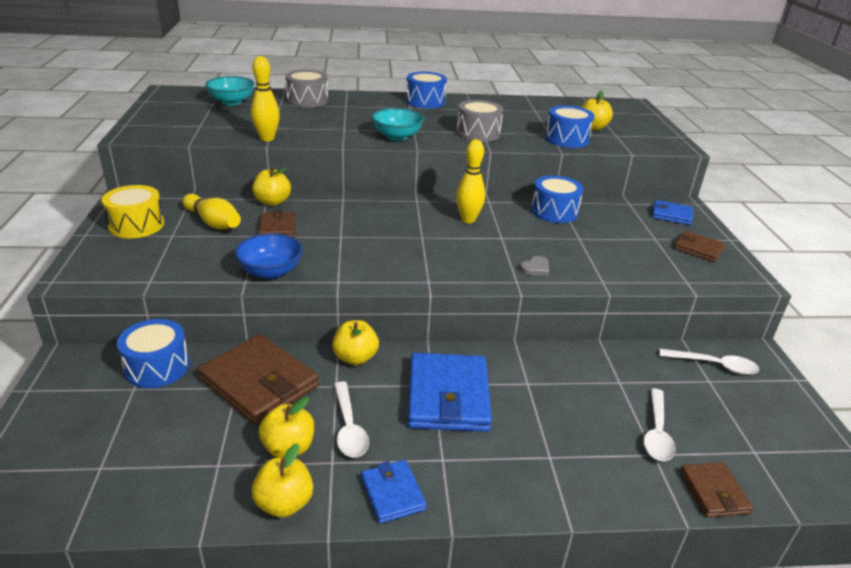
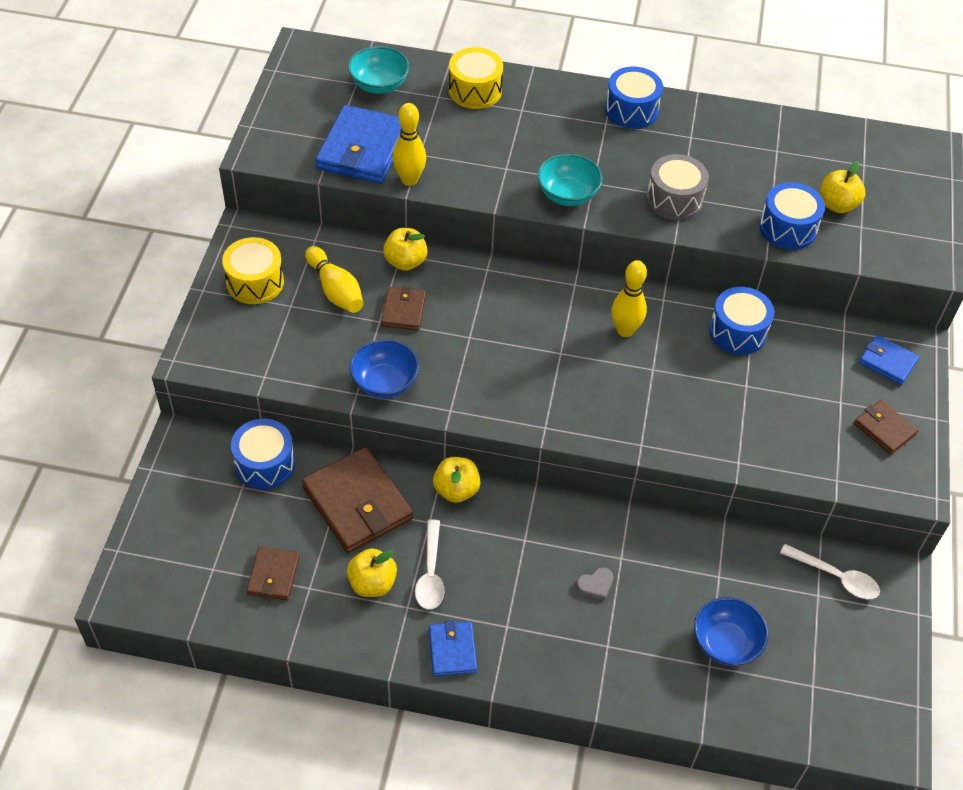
camera: 15 degrees right, 20 degrees up
(284, 503) = (359, 638): yellow apple -> none
(307, 100) = (475, 91): grey drum -> yellow drum
(448, 396) = (534, 557): blue wallet -> blue wallet (362, 149)
(535, 268) = (671, 427): grey heart -> grey heart (595, 585)
(657, 432) = (725, 643): white spoon -> blue bowl
(714, 492) = (745, 716): brown wallet -> brown wallet (273, 575)

